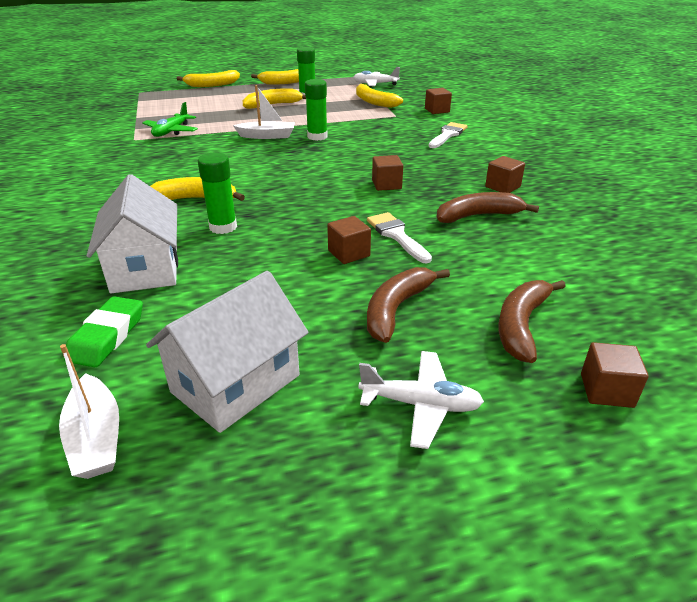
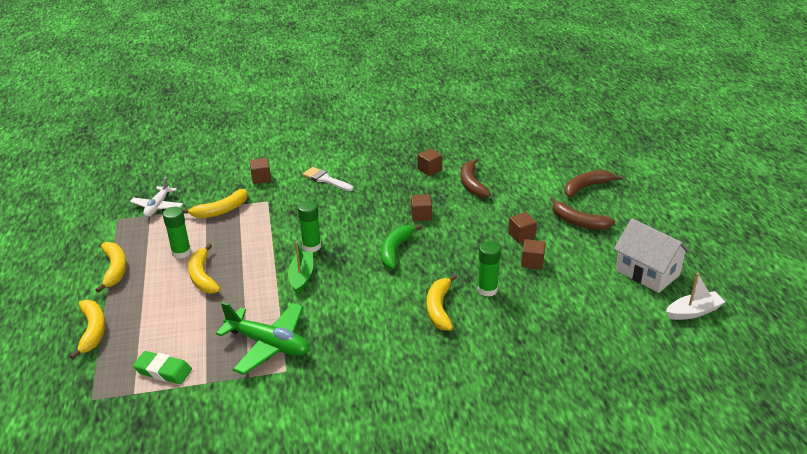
camera: 85 degrees left, 0 degrees up
(107, 336) = (620, 323): green eraser -> green eraser (163, 371)
(145, 268) = (545, 320): white house -> none
(171, 131) = (269, 344): green plane -> green plane, size x1.58
(267, 136) = (301, 276): white boat -> green boat
(310, 173) = (395, 250): none -> green banana
(396, 235) = (498, 216): white brush -> none
(420, 405) = (647, 220): white plane -> none
(521, 325) = (586, 187): brown banana -> brown banana turned 120 degrees clockwise
(606, 390) = (627, 175): brown cube -> brown cube (532, 262)

